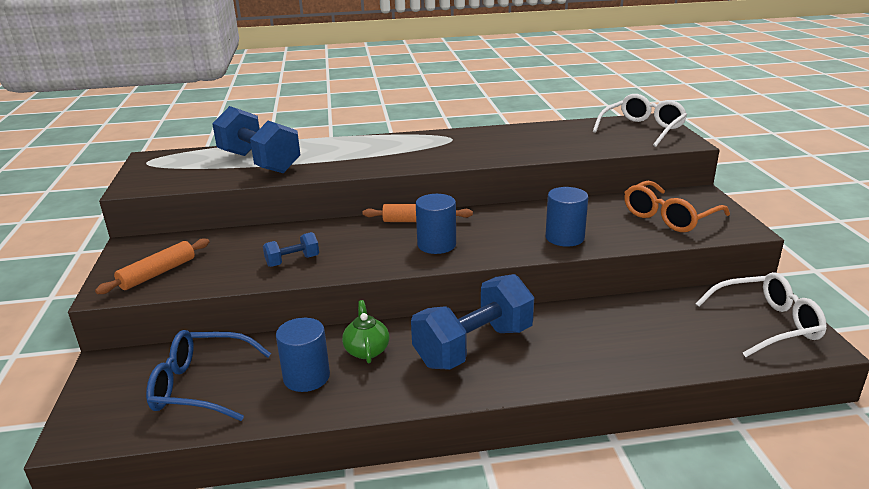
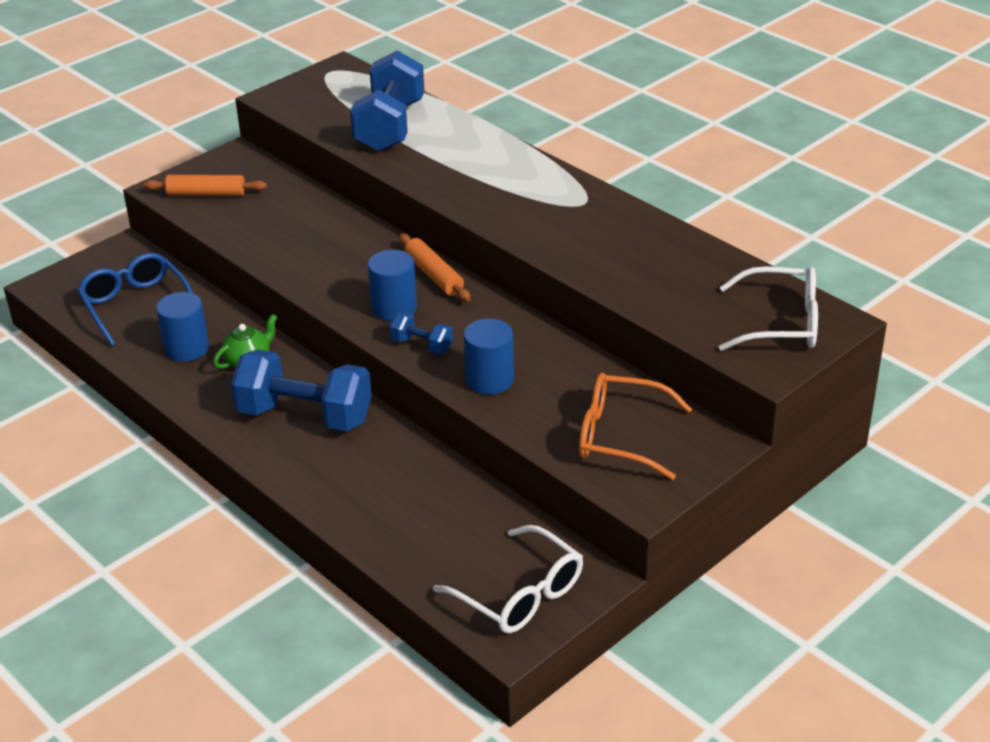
camera: 55 degrees right, 10 degrees up
(292, 261) = (287, 246): blue dumbbell -> blue dumbbell (422, 345)

